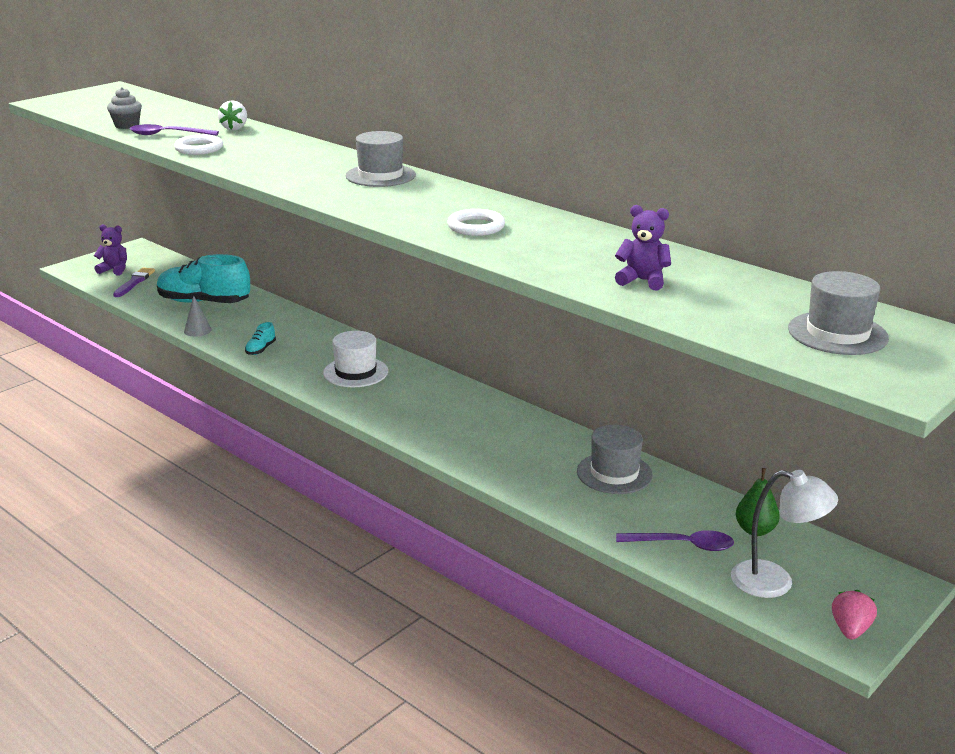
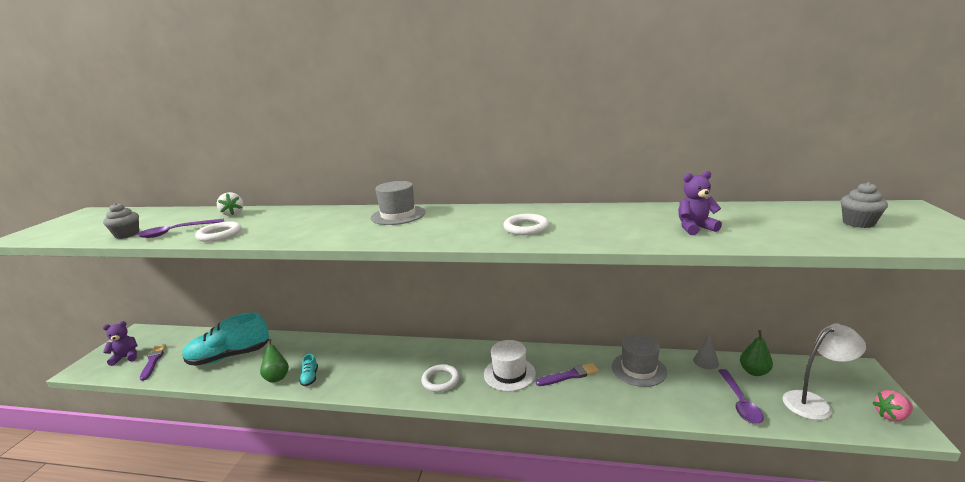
camera: 30 degrees left, 5 degrees down
(197, 330) = (242, 382): grey cone -> grey cone (706, 361)
(231, 337) = (277, 377): none -> green pear
(355, 372) = (399, 367): white hat -> white hat (509, 374)
(383, 400) = (440, 380): none -> white ring
(525, 448) = (569, 375): none -> purple brush
(683, 545) = (740, 402): purple spoon -> purple spoon turned 120 degrees clockwise
(837, 333) = (858, 223): grey hat -> grey cupcake
(850, 629) = (891, 416): pink strawberry -> pink strawberry turned 90 degrees counterclockwise

